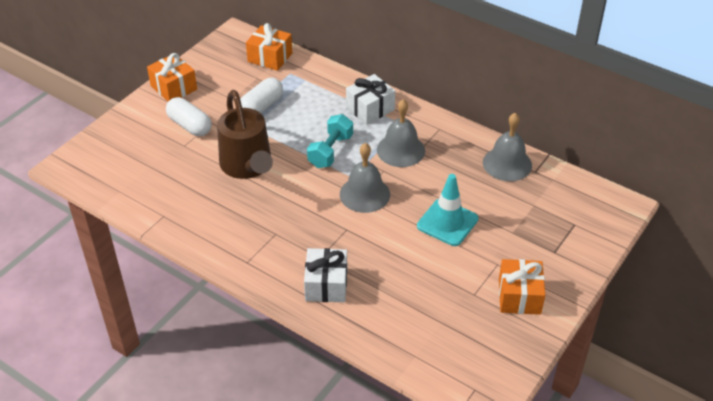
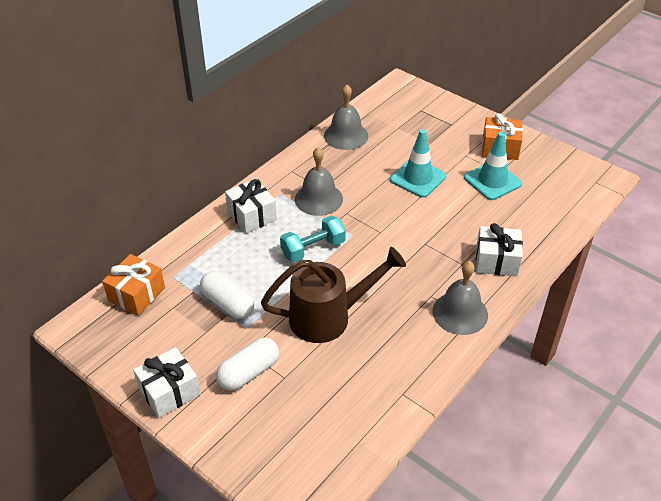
camera: 85 degrees left, 0 degrees up
(173, 88) = (169, 392): orange gift -> white gift
(330, 151) = (313, 249): turquoise dumbbell -> turquoise dumbbell turned 60 degrees counterclockwise
(364, 194) = (378, 228): grey bell -> grey bell (460, 313)
(456, 286) = (492, 181): none -> turquoise traffic cone

